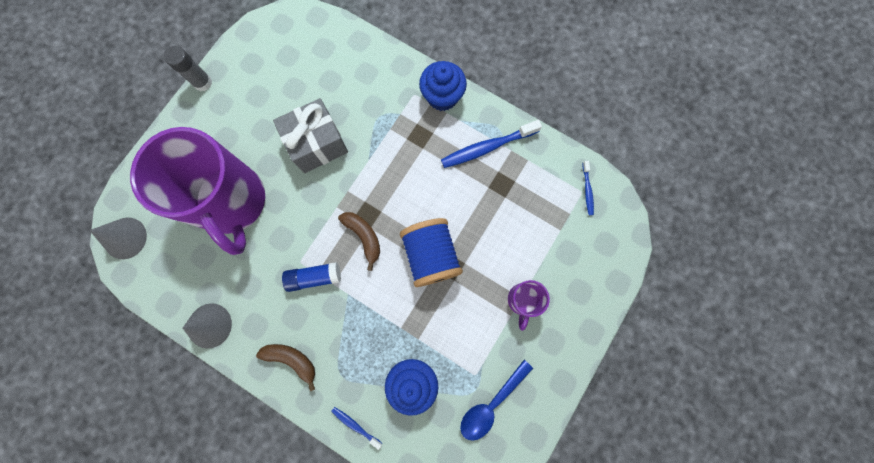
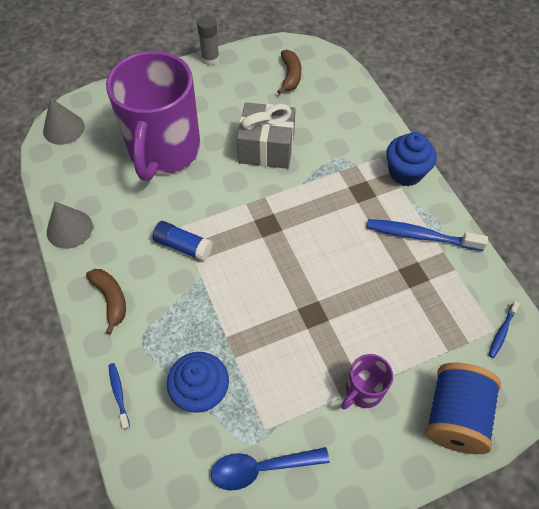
camera: 35 degrees right, 20 degrees down
(364, 237) = (251, 241): brown banana -> brown banana (290, 76)
(431, 255) = (301, 293): blue spool -> blue spool (455, 416)

